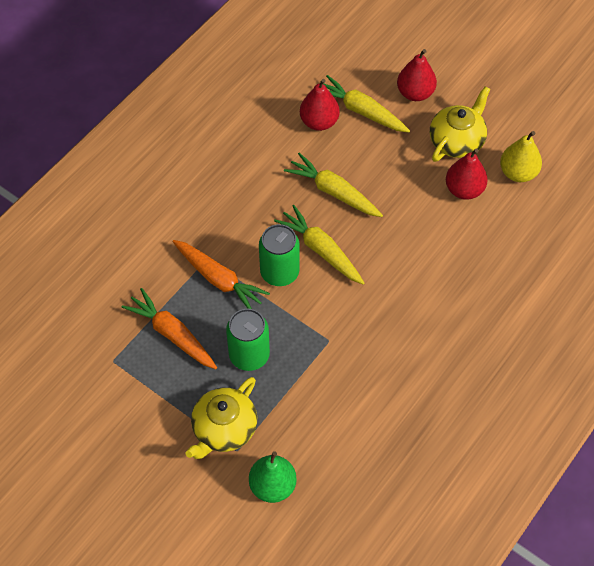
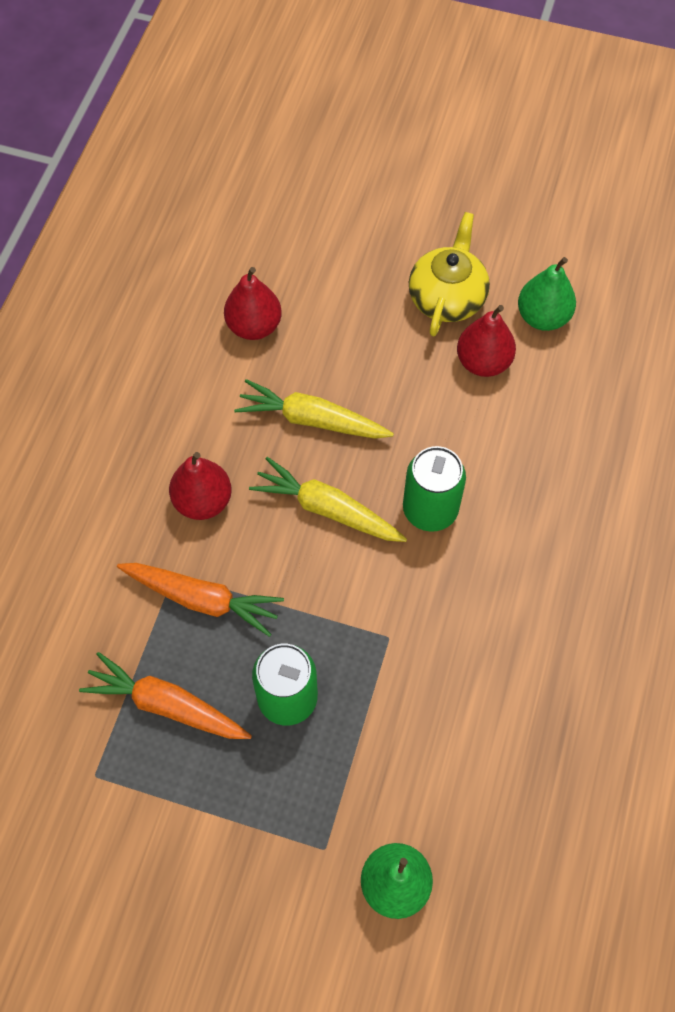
camera: 20 degrees left, 5 degrees up
(224, 429) = (294, 823): yellow teapot -> none
(279, 272) = (283, 561): green can -> green can (430, 510)
(361, 111) = (305, 293): yellow carrot -> none
(415, 93) = (366, 247): red pear -> red pear (203, 501)
(518, 173) = (542, 317): yellow pear -> green pear

